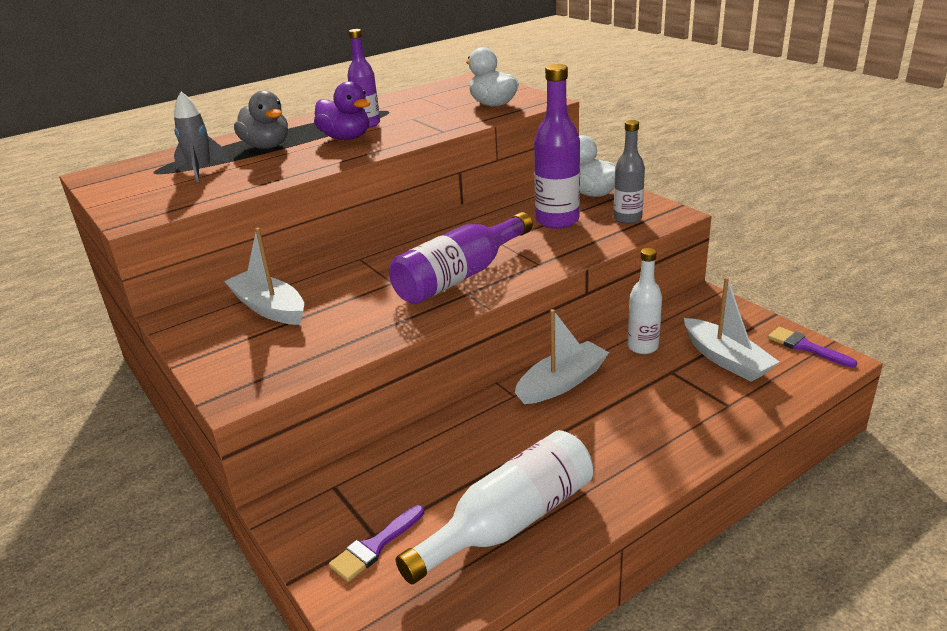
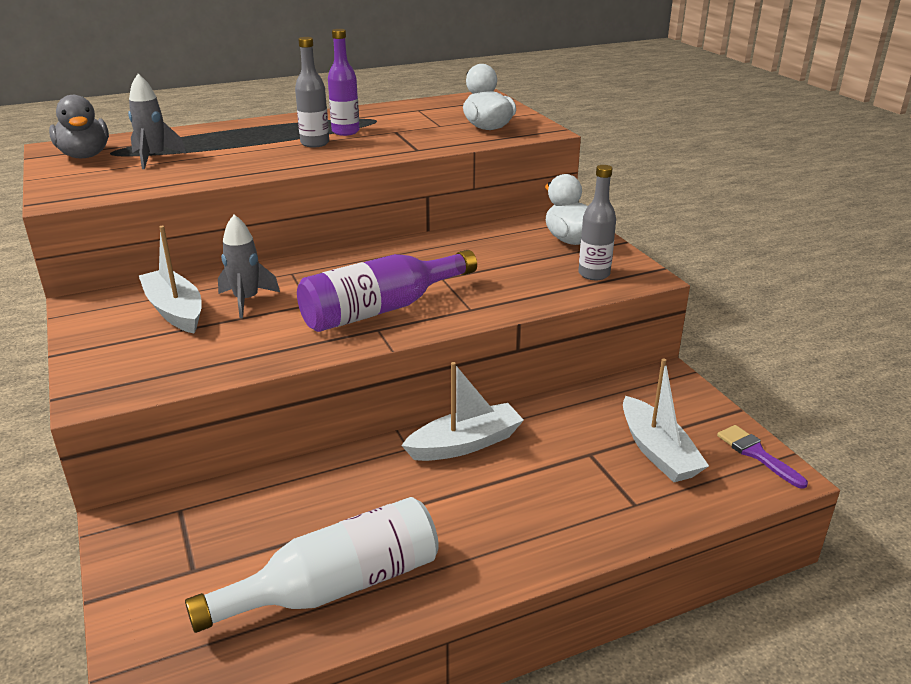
camera: 10 degrees right, 0 degrees up
(267, 146) = (232, 141): grey duck -> grey duck (85, 156)
(332, 288) = (246, 300): none -> grey rocket
(346, 138) = (315, 143): purple duck -> grey bottle
(375, 546) = (187, 582): purple brush -> none
(557, 221) = (517, 264): purple bottle -> none
(642, 347) = (572, 420): white bottle -> none

